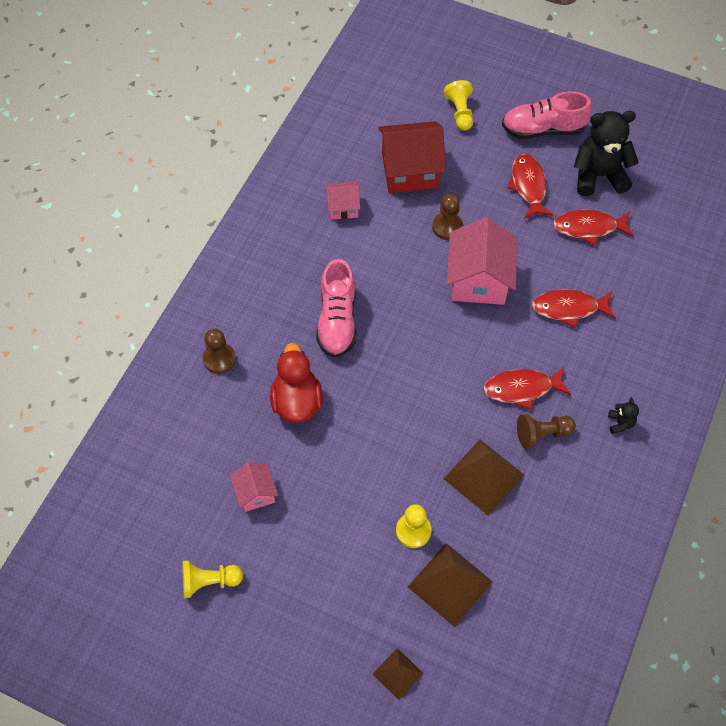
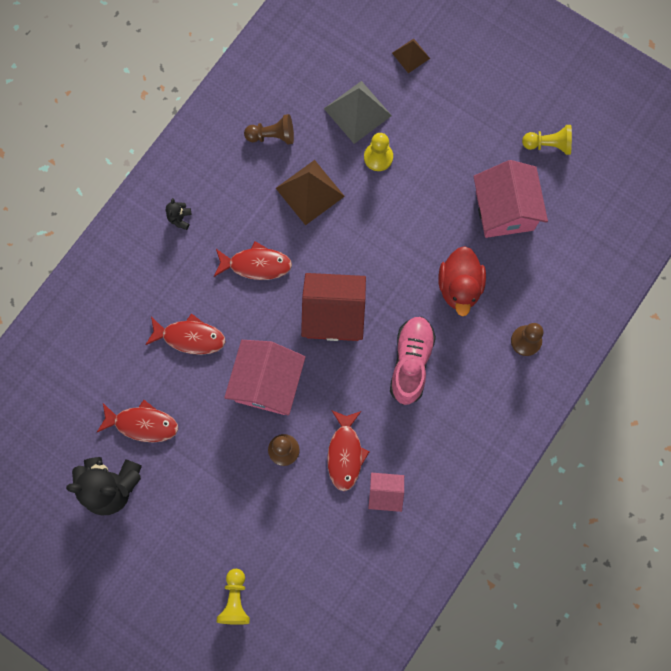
camera: 170 degrees left, 15 degrees up
(255, 493) = (504, 210): pink house -> pink house, size x1.87
(410, 170) = (306, 528): red house -> red house (333, 314)
(450, 584) = (357, 112): brown pyramid -> grey pyramid
(528, 186) = (188, 486): red fish -> red fish (345, 454)
(542, 434) = (250, 220): brown pawn -> brown pawn (272, 136)
(543, 129) = (151, 559): pink shoe -> none

